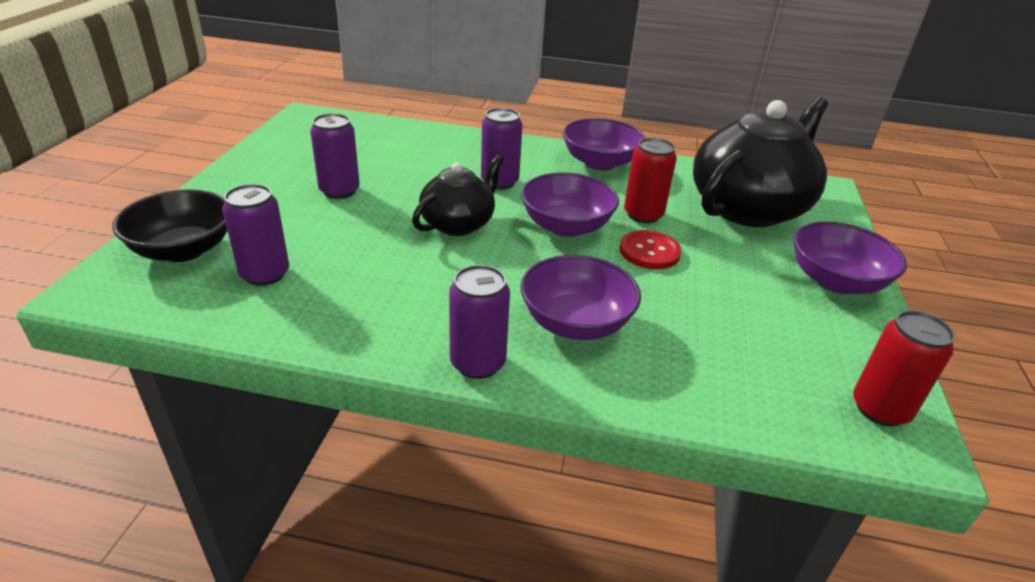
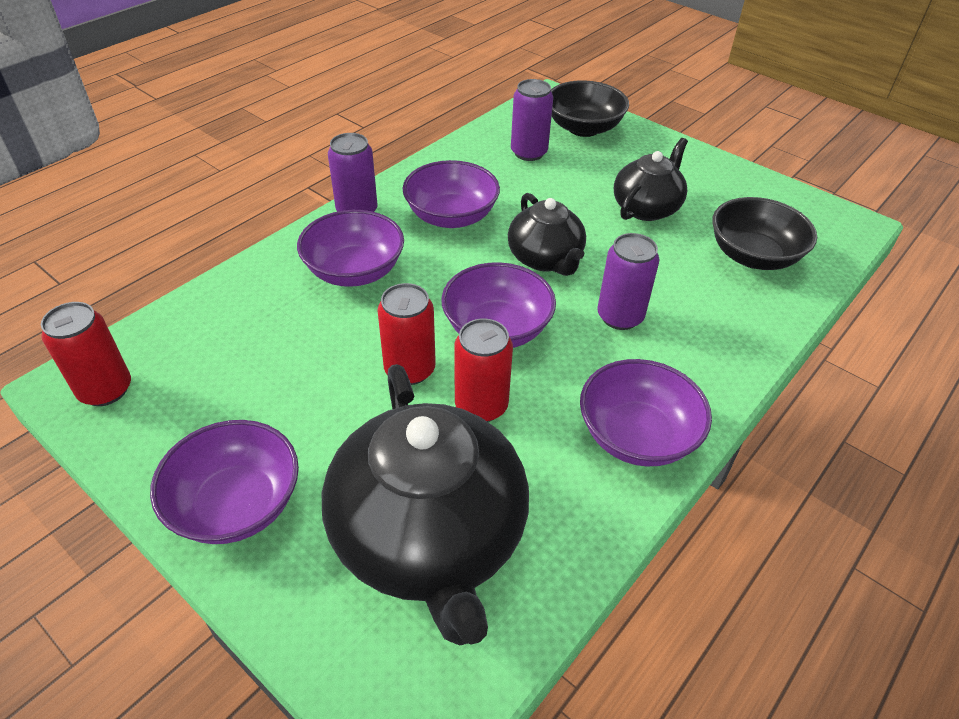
camera: 120 degrees right, 10 degrees up
(339, 191) = (646, 208): purple can -> black teapot
(379, 144) = (753, 256): none -> black bowl
(434, 291) = (451, 216): none -> purple bowl
(649, 251) = (410, 369): red button -> red can

